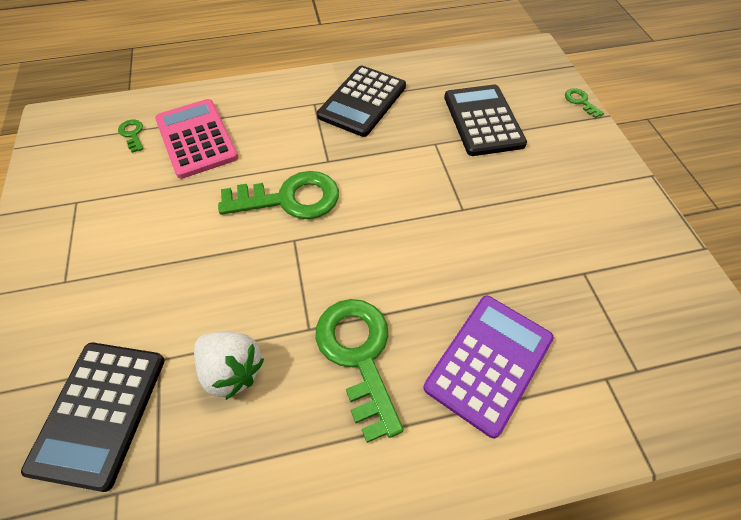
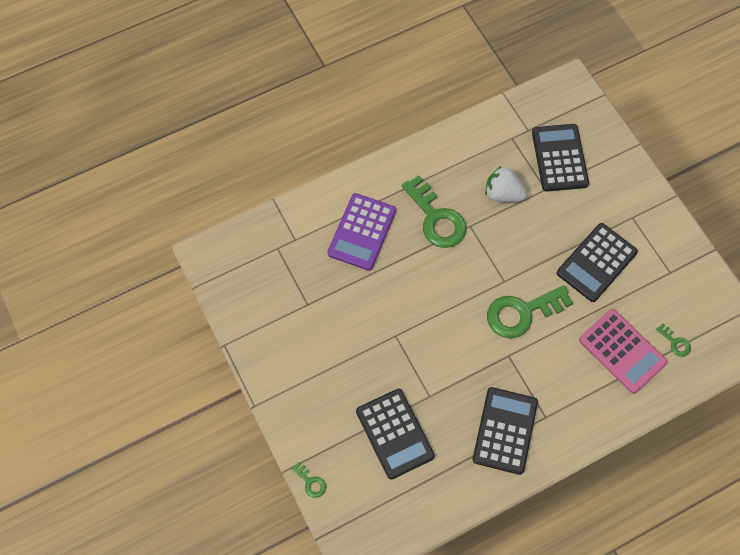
camera: 165 degrees right, 10 degrees up
(158, 234) = (596, 262): none -> black calculator

